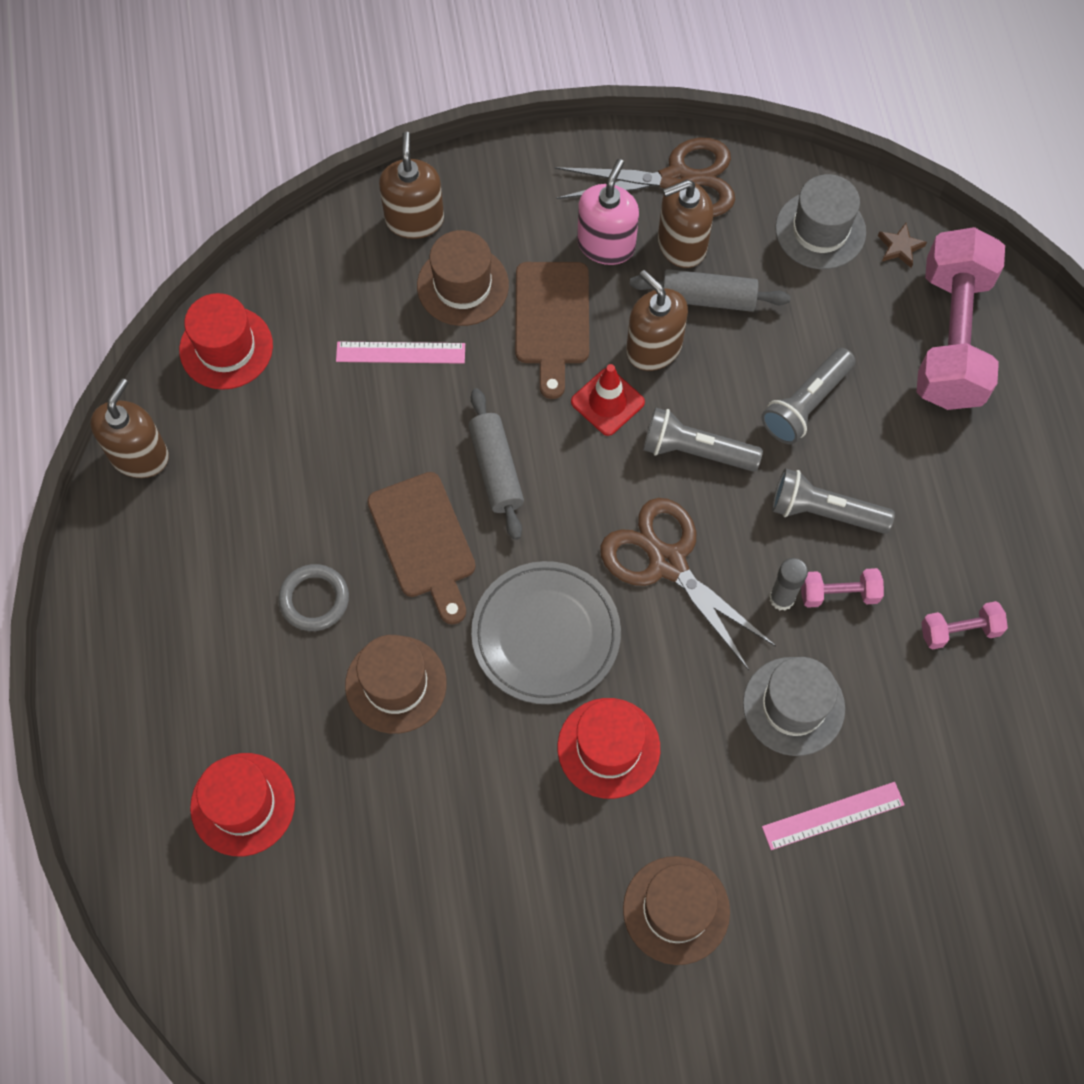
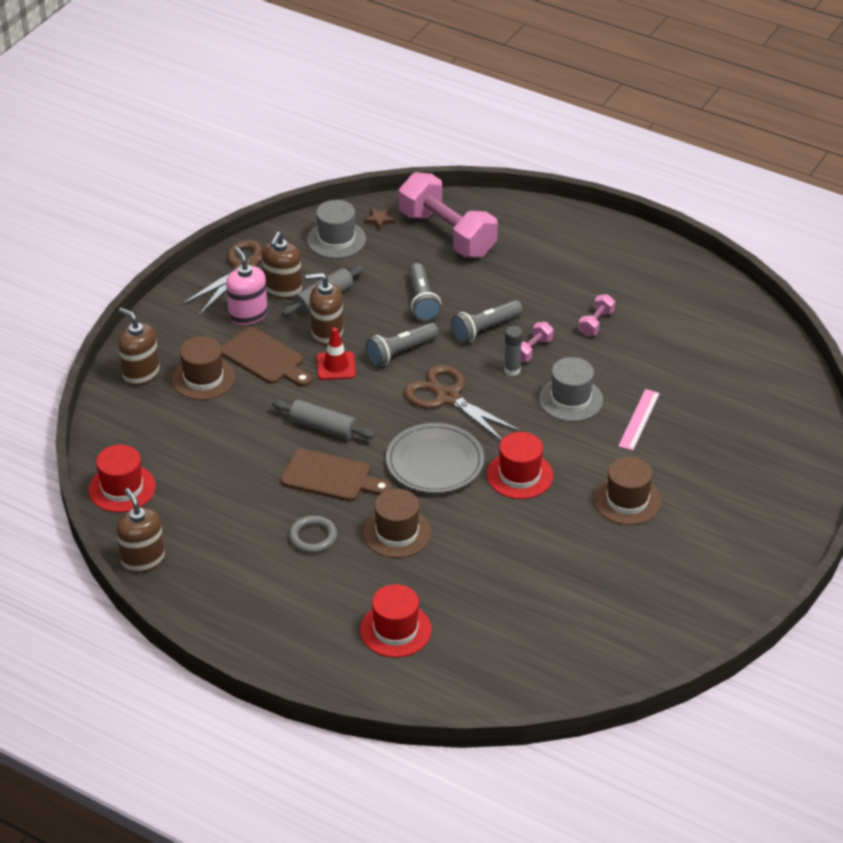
camera: 50 degrees left, 25 degrees down
(400, 352) = (212, 423): pink ruler -> none
(667, 563) = (447, 397): brown scissors -> brown scissors turned 45 degrees clockwise

